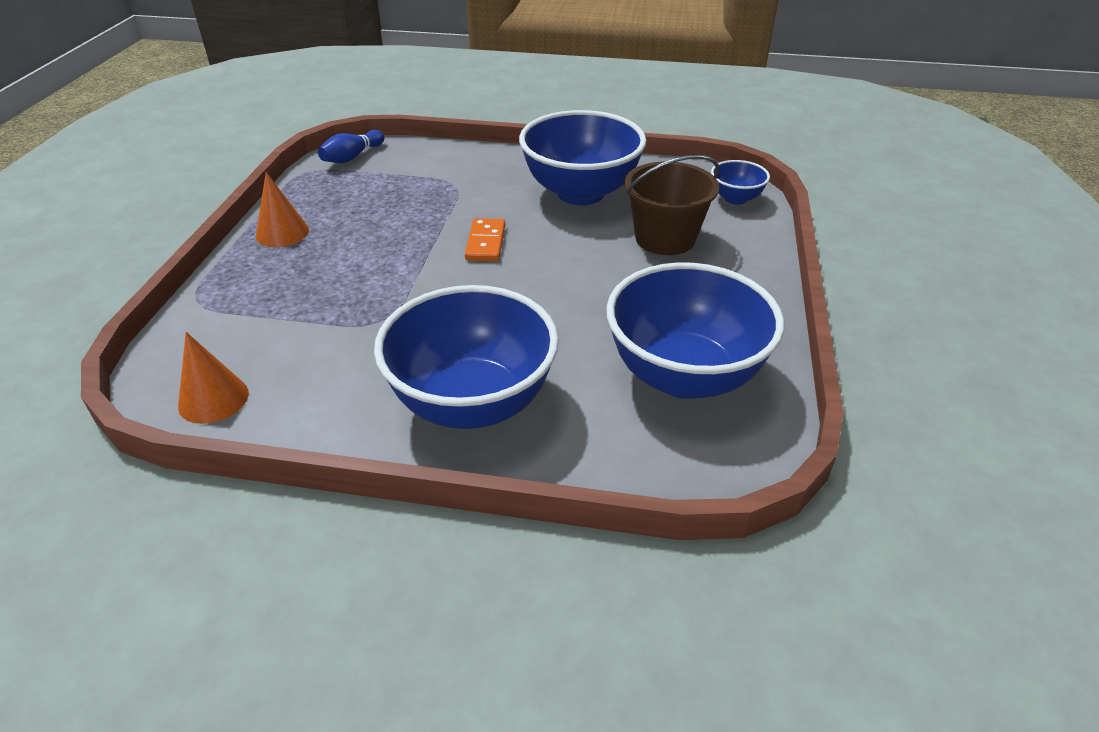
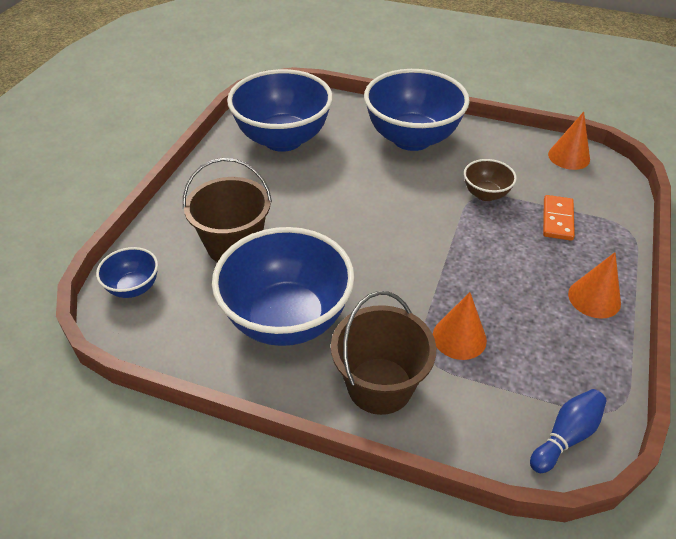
camera: 170 degrees left, 5 degrees up
(368, 324) = (485, 194): none -> brown bowl
(424, 196) = (459, 337): none -> orange cone
(486, 243) = (395, 260): orange domino -> orange domino (557, 219)
(491, 166) = (380, 385): none -> brown bucket

